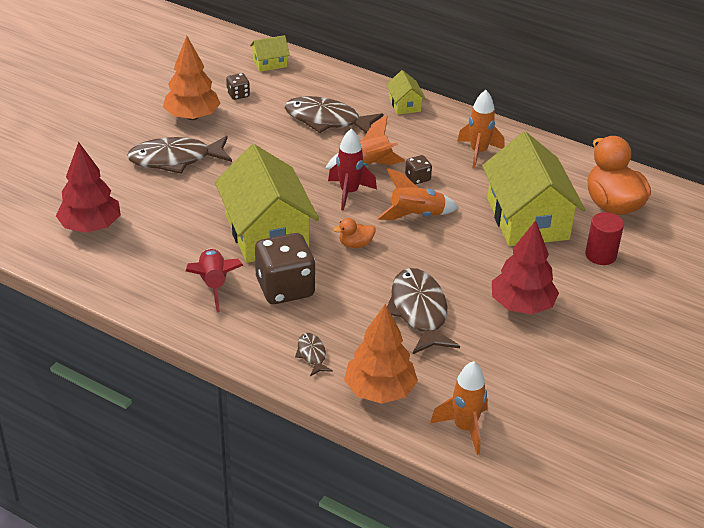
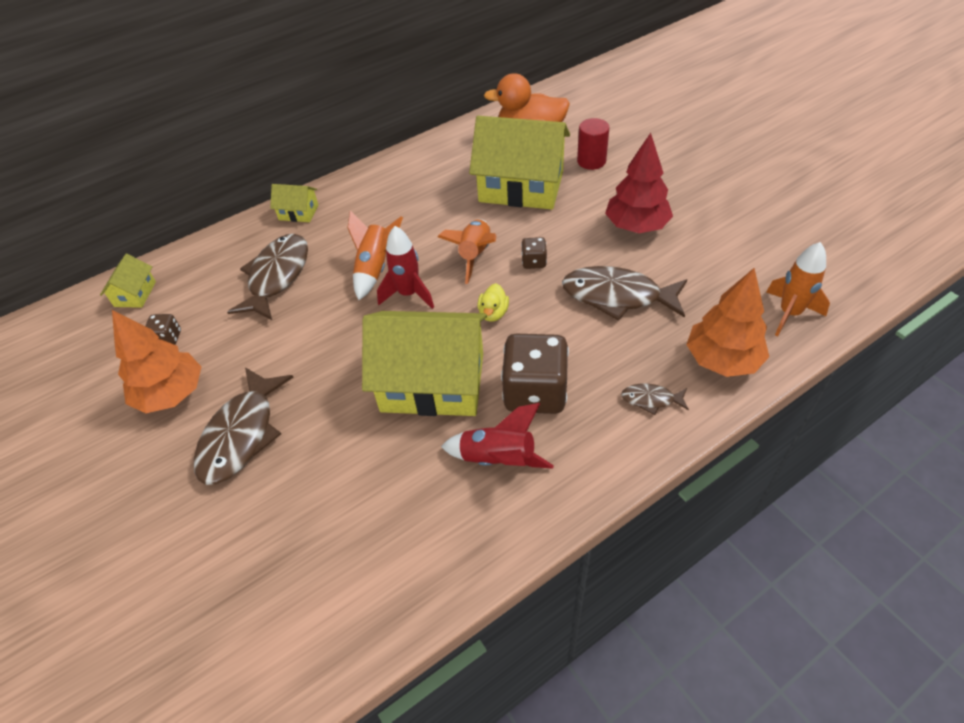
camera: 60 degrees left, 10 degrees up
(90, 226) = (312, 571): red tree -> none
(327, 120) = (277, 276): brown fish -> brown fish turned 150 degrees clockwise
(355, 244) = (493, 313): orange duck -> yellow duck
(417, 178) = (419, 238): brown dice -> brown dice (534, 262)
(478, 152) = (408, 187): orange rocket -> none

